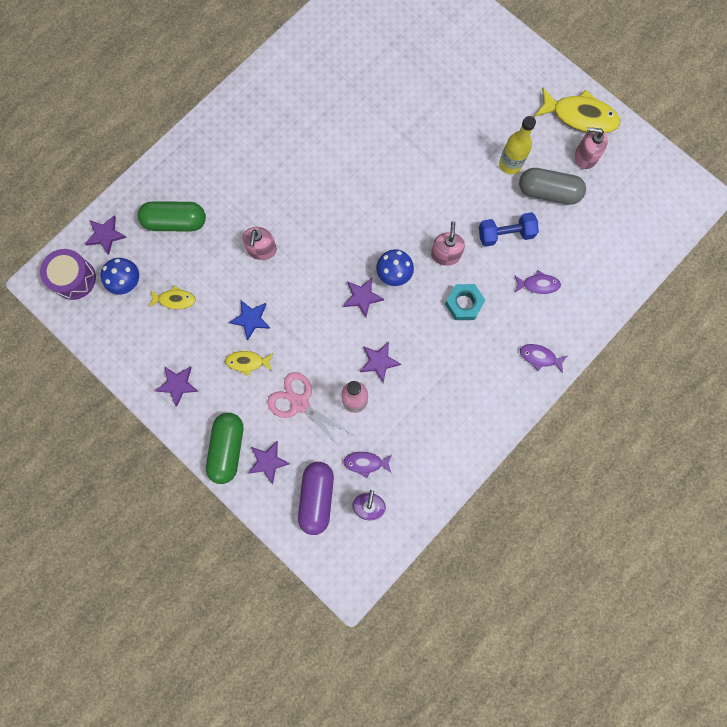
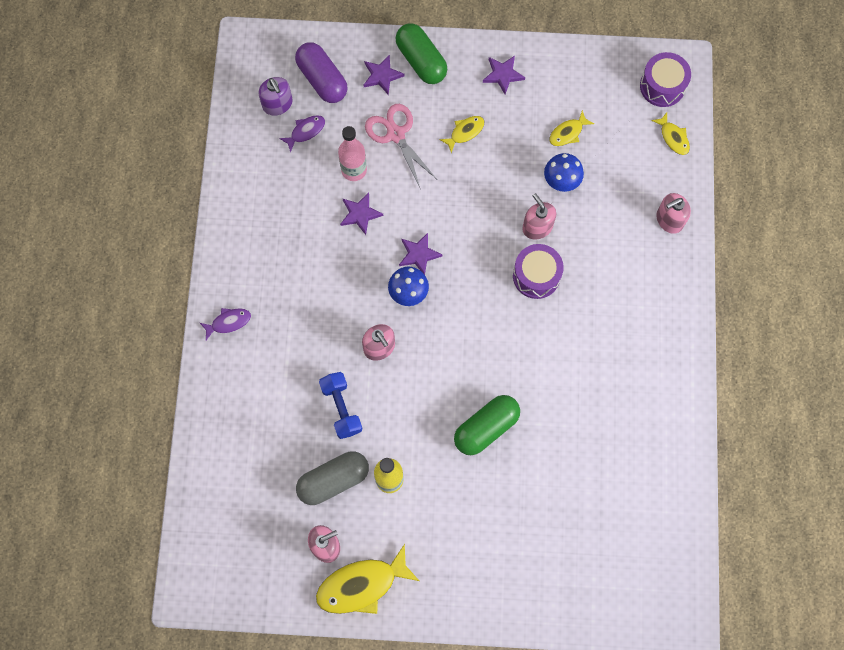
camera: 140 degrees right, 5 degrees down
(106, 235) = (673, 137): purple star -> yellow fish
(128, 283) = (617, 116): blue mushroom -> blue mushroom (561, 182)
(168, 181) = (669, 219): none -> pink soap dispenser
(175, 222) = (629, 192): green capsule -> green capsule (486, 428)
(251, 319) = (493, 166): blue star -> none
(294, 216) = (536, 276): none -> purple drum
(299, 403) = (396, 134): pink scissors -> pink scissors turned 120 degrees counterclockwise
(464, 304) = (329, 316): turquoise nut -> none
(505, 234) = (341, 408): blue dumbbell -> blue dumbbell turned 60 degrees counterclockwise
(538, 284) = (277, 385): purple fish -> none

